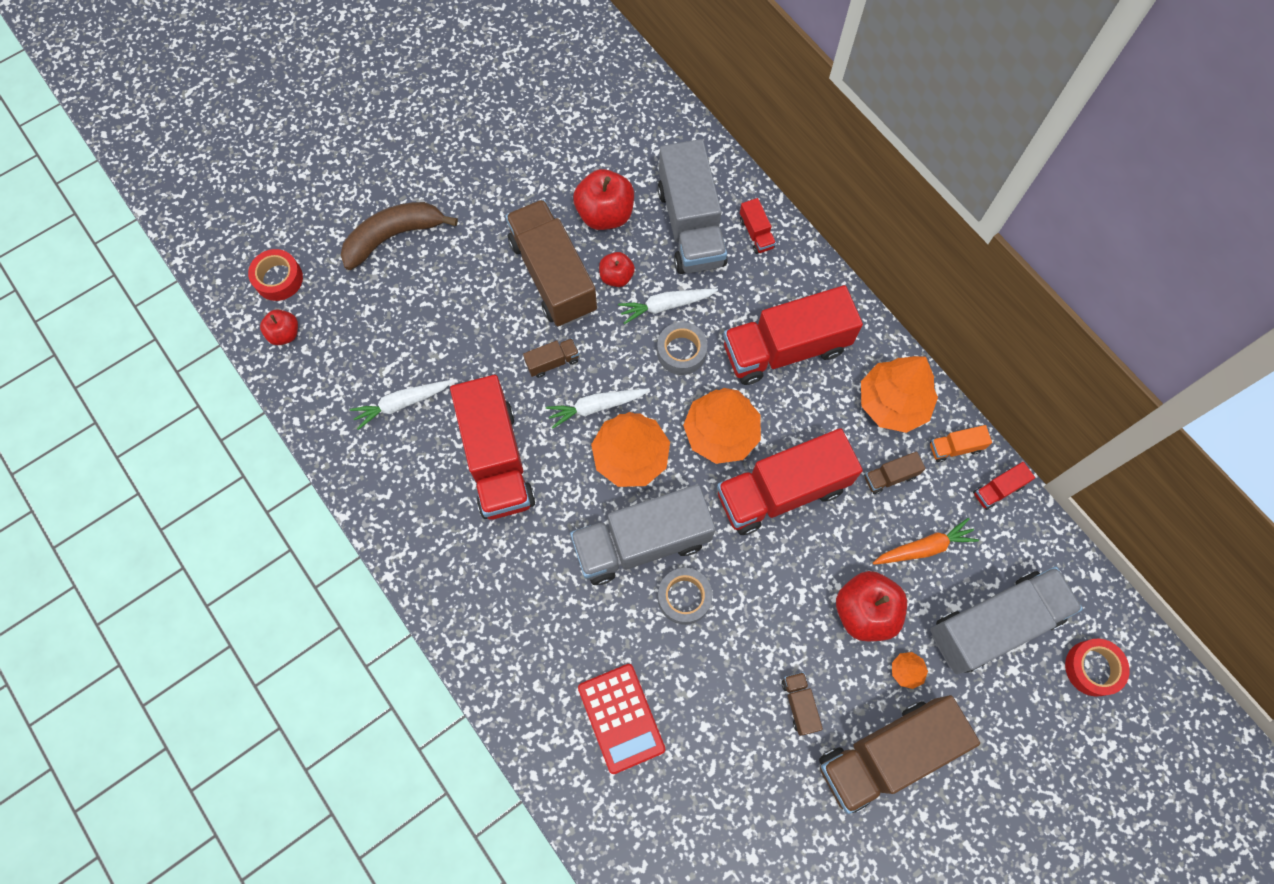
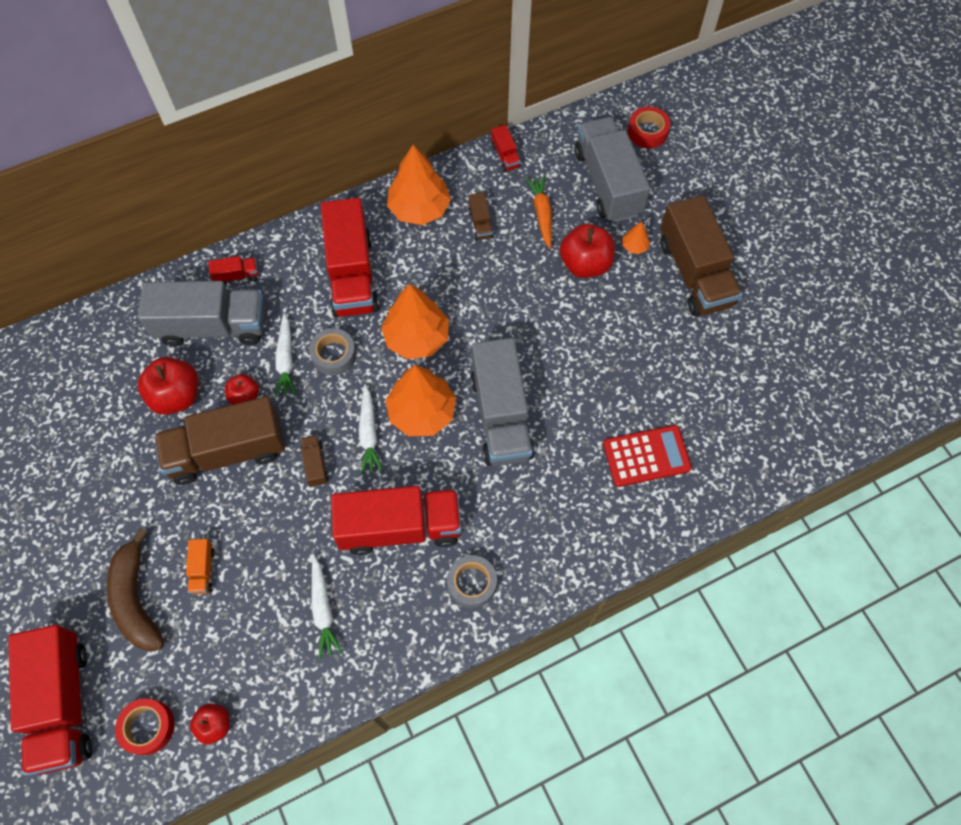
camera: 80 degrees left, 5 degrees down
(684, 597) = (553, 391): grey tape -> grey tape (472, 583)
(781, 491) = (477, 302): red truck -> red truck (63, 704)
(799, 704) = (651, 323): brown truck -> none
(955, 447) = (466, 175): orange truck -> orange truck (203, 570)

